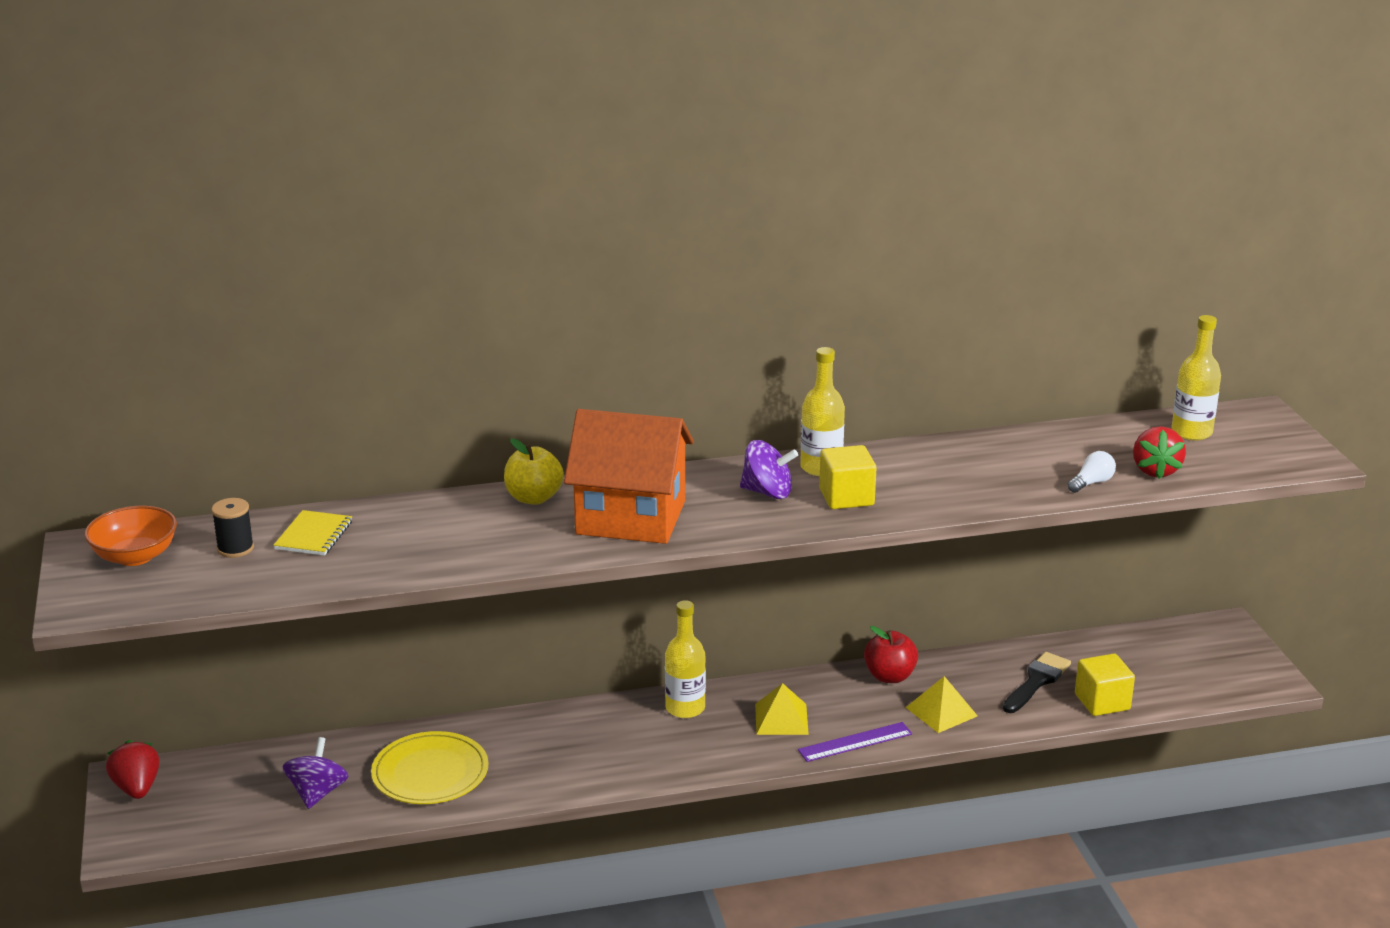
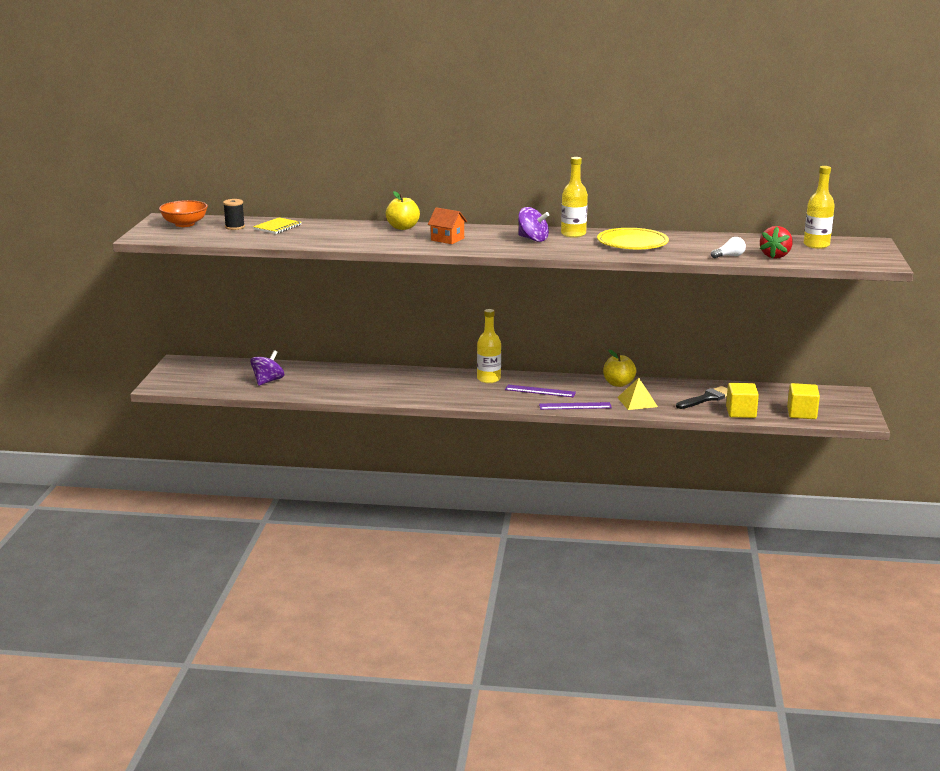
camera: 20 degrees right, 5 degrees down
(137, 788) = (181, 366): red strawberry -> none
(430, 772) = (331, 382): yellow plate -> yellow plate (632, 242)
(631, 517) = (447, 239): orange house -> orange house, size x0.46
(781, 719) = (540, 391): yellow pyramid -> purple ruler
(846, 497) = (576, 245): yellow cube -> yellow cube (801, 413)
(889, 676) = (618, 384): red apple -> yellow apple

